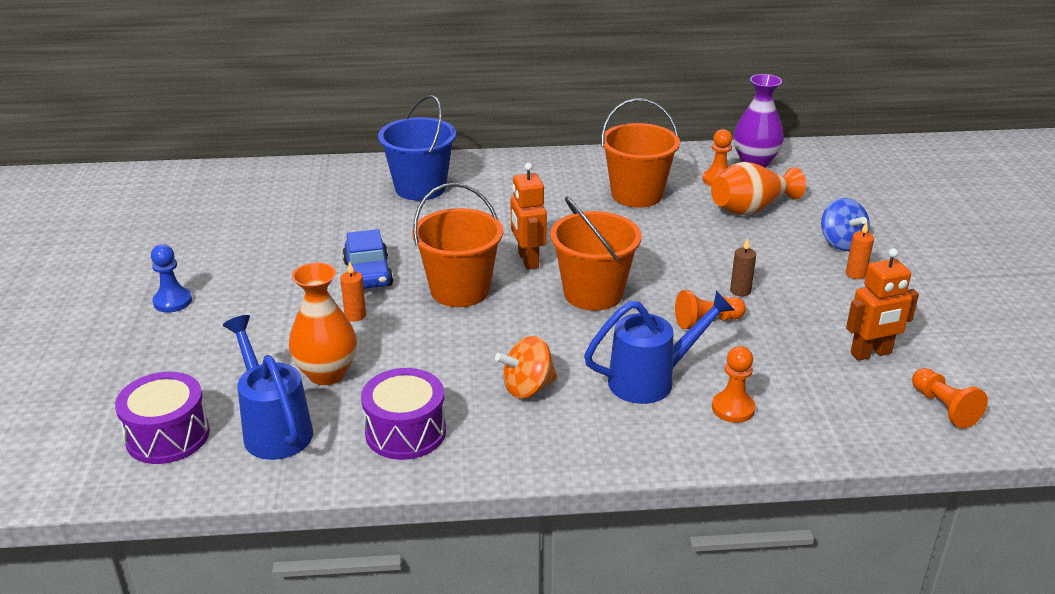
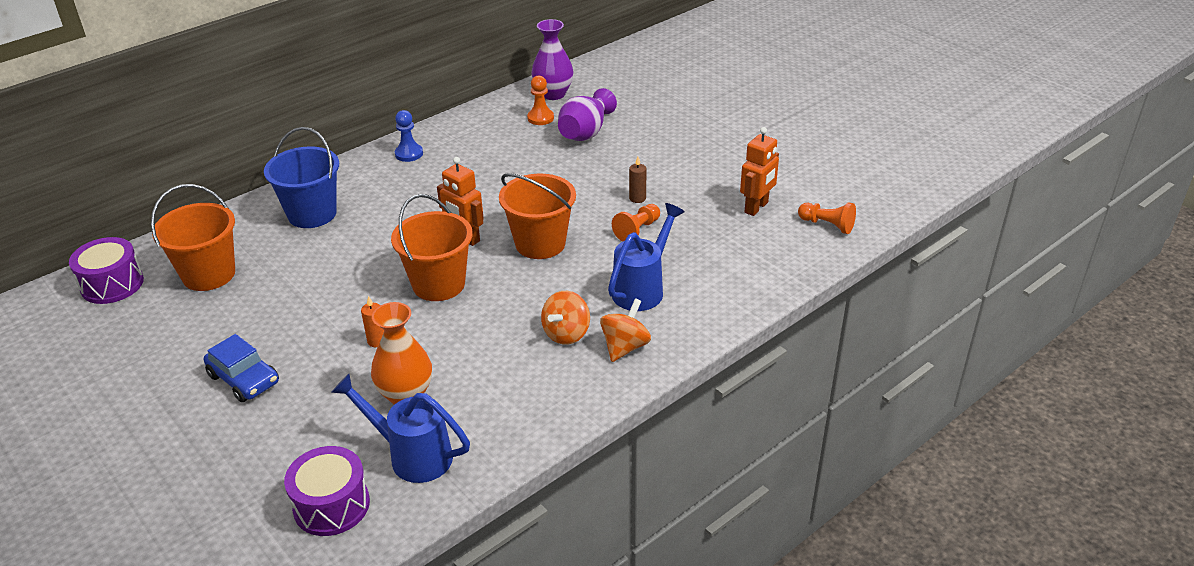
camera: 35 degrees left, 5 degrees up
(172, 301) = (200, 402): blue pawn -> blue pawn (409, 154)
(368, 274) = (349, 303): blue car -> blue car (244, 379)
(405, 432) = (514, 407): purple drum -> purple drum (112, 284)
(571, 428) = (625, 347): none -> orange spinning top
(637, 195) = (493, 152): orange bucket -> orange bucket (209, 274)
(733, 408) = (711, 283): orange pawn -> none
(751, 209) = (585, 132): orange vase -> purple vase
(841, 243) = (668, 135): blue spinning top -> none
(855, 274) = (698, 155): orange candle -> none

